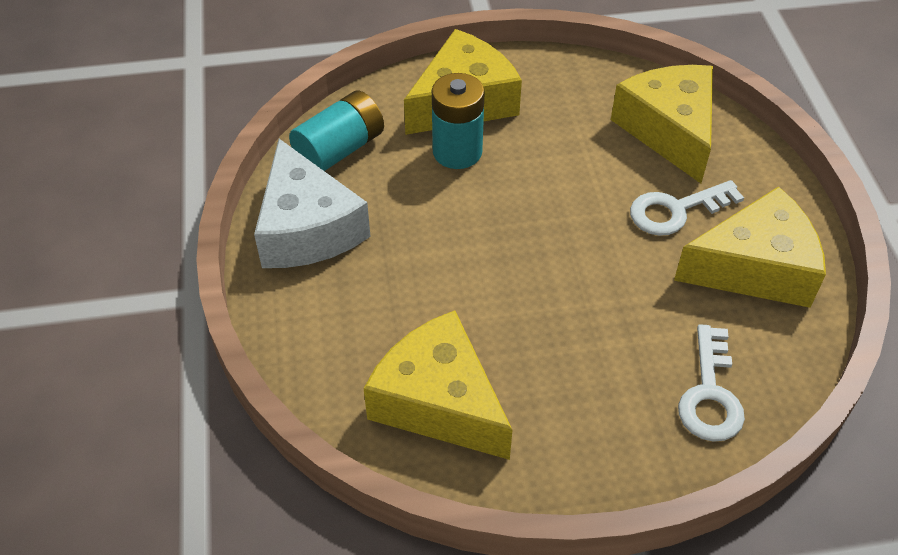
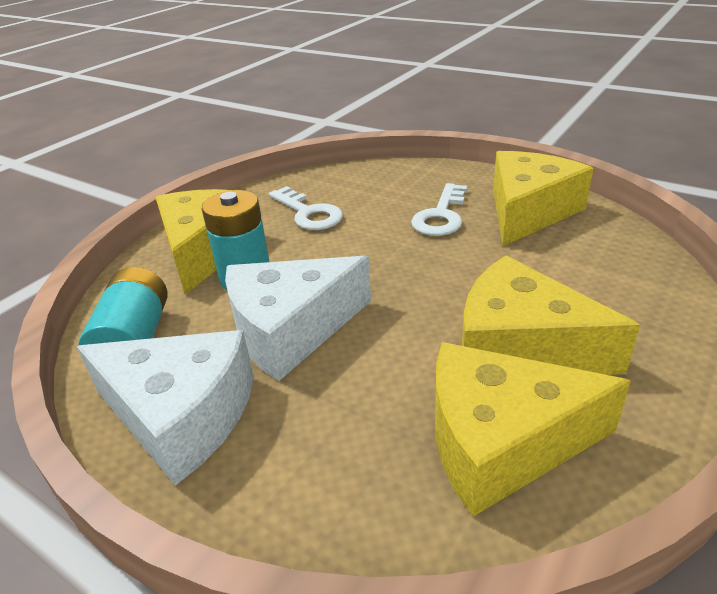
camera: 45 degrees left, 15 degrees down
(431, 221) = (291, 330): none -> white cheese
(669, 130) = (370, 186): yellow cheese -> yellow cheese (521, 347)
(710, 394) = (629, 282): white key -> white key (308, 213)

